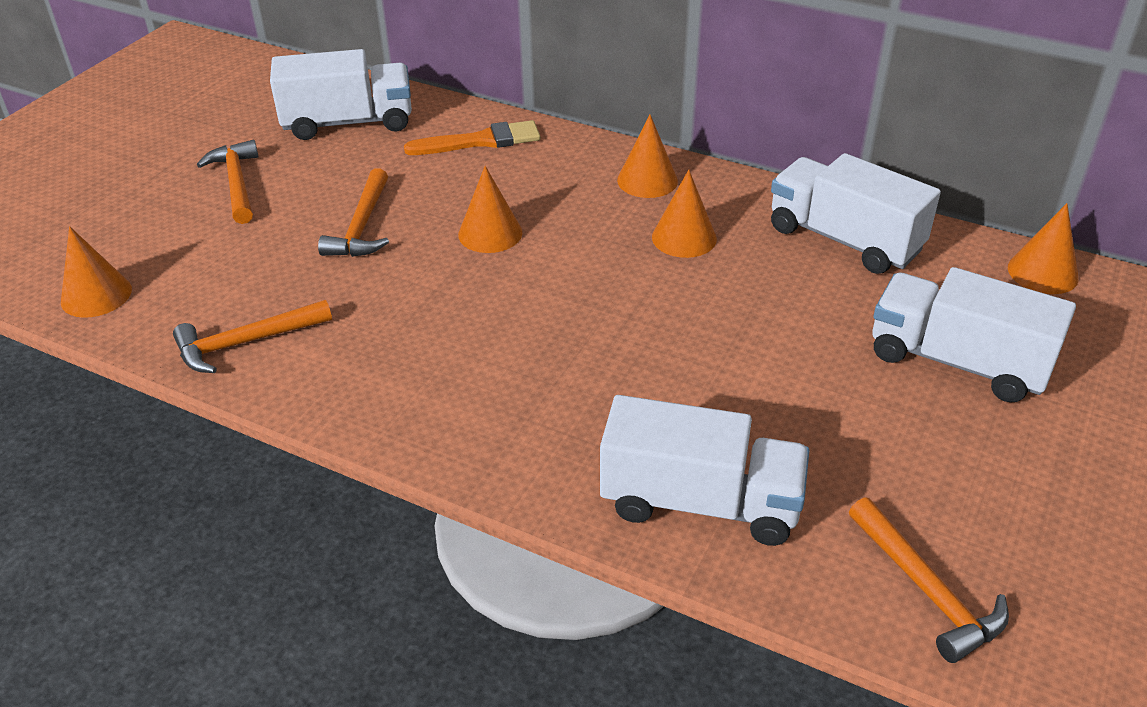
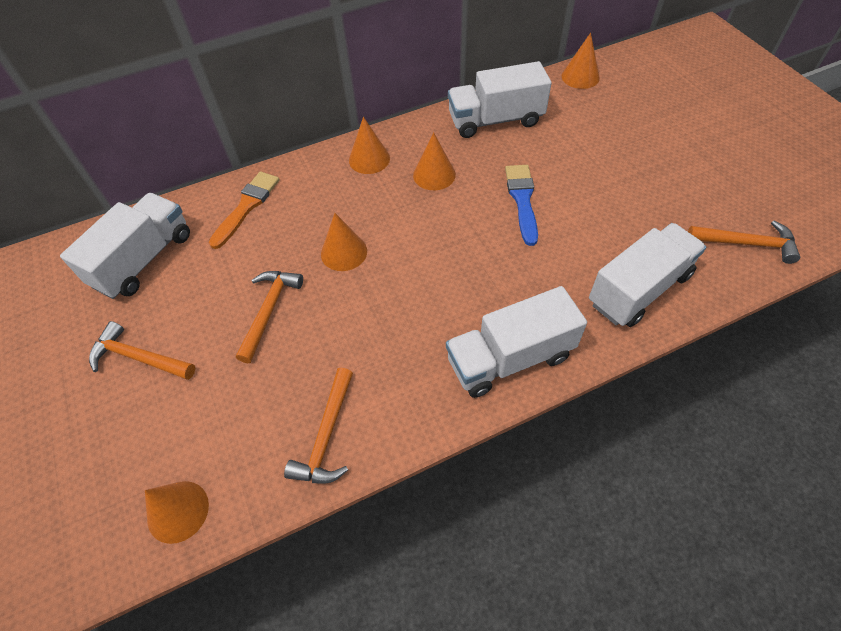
camera: 50 degrees left, 15 degrees up
(362, 226) = (269, 311): orange hammer -> orange hammer turned 120 degrees counterclockwise
(732, 326) = (522, 200): none -> blue brush
(957, 361) = (615, 141): white truck -> white truck (510, 358)

